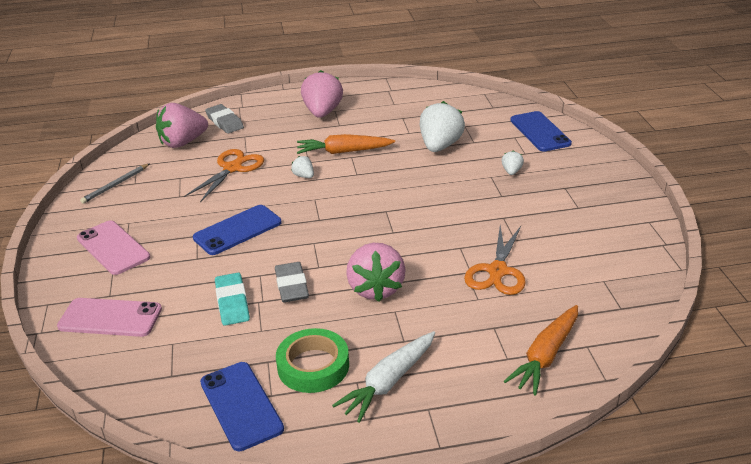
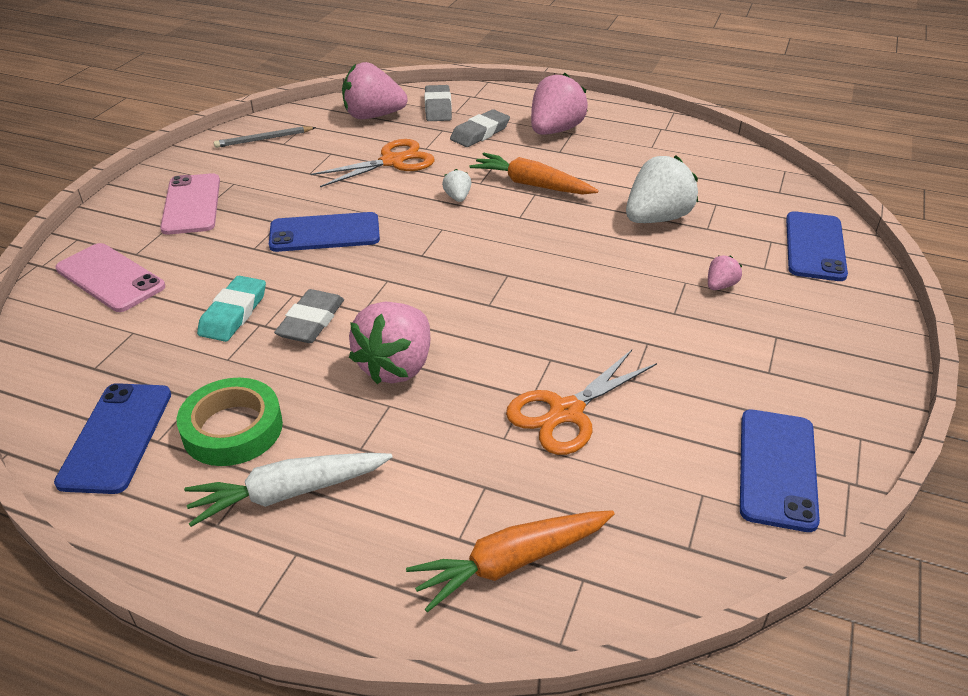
camera: 30 degrees right, 5 degrees up
(273, 130) = (480, 133): none -> grey eraser
(511, 171) = (720, 286): white strawberry -> pink strawberry
(626, 253) = (777, 468): none -> blue phone

